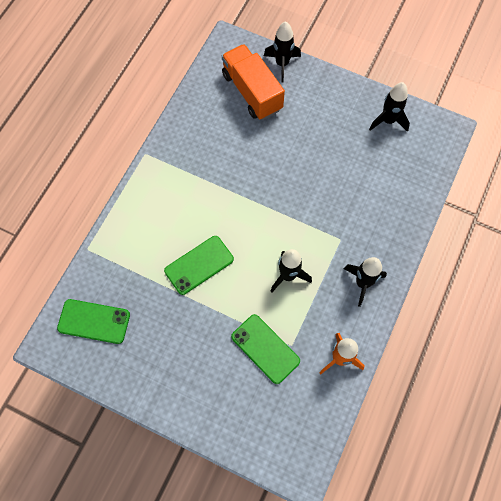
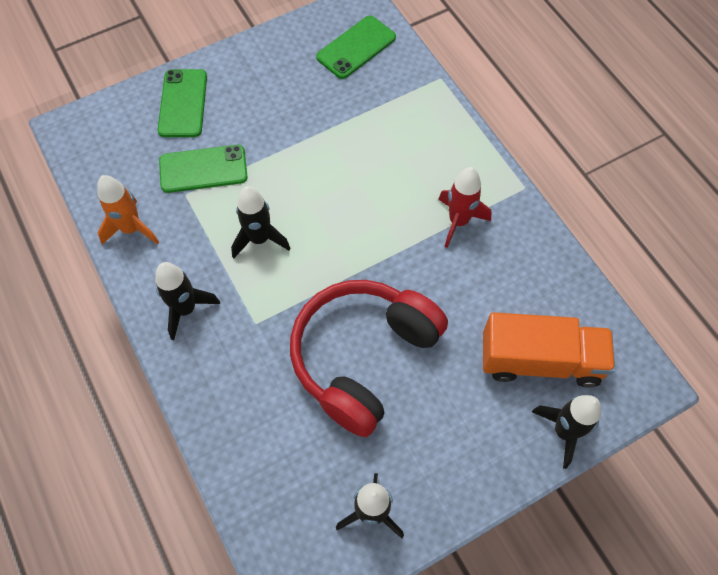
camera: 125 degrees right, 5 degrees down
(195, 175) = (458, 221): none -> red rocket
(199, 265) = (343, 163): green phone -> green phone (183, 103)
(316, 172) = (363, 357): none -> red headphones

